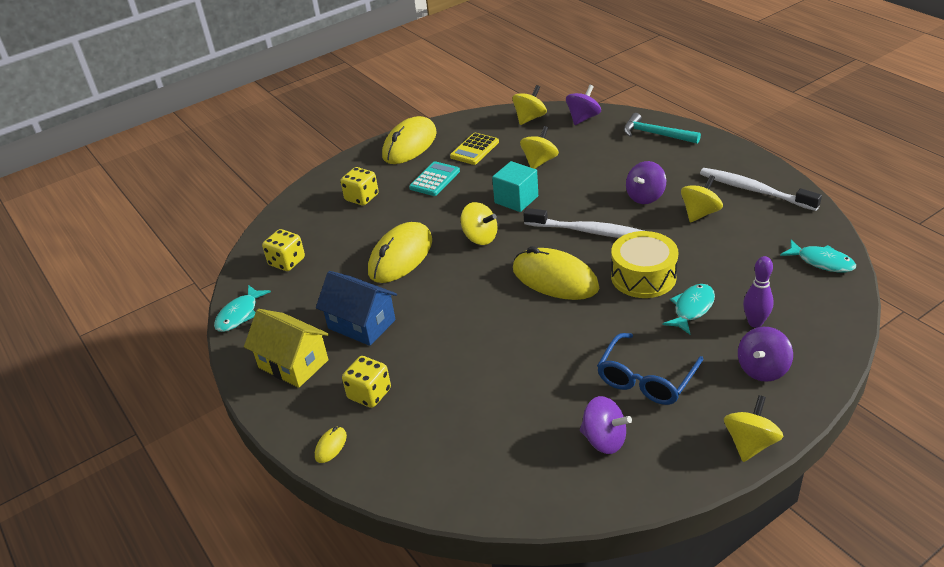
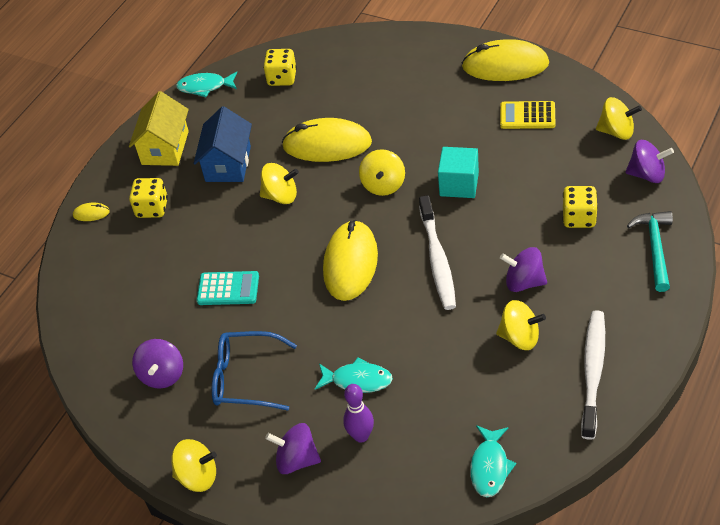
camera: 65 degrees right, 10 degrees up
(362, 198) = (398, 76): yellow dice -> yellow dice (579, 218)
(434, 179) = (457, 111): turquoise calculator -> turquoise calculator (228, 289)
(539, 162) = (537, 174): yellow spinning top -> yellow spinning top (281, 196)
(643, 276) = (388, 327): yellow drum -> none

